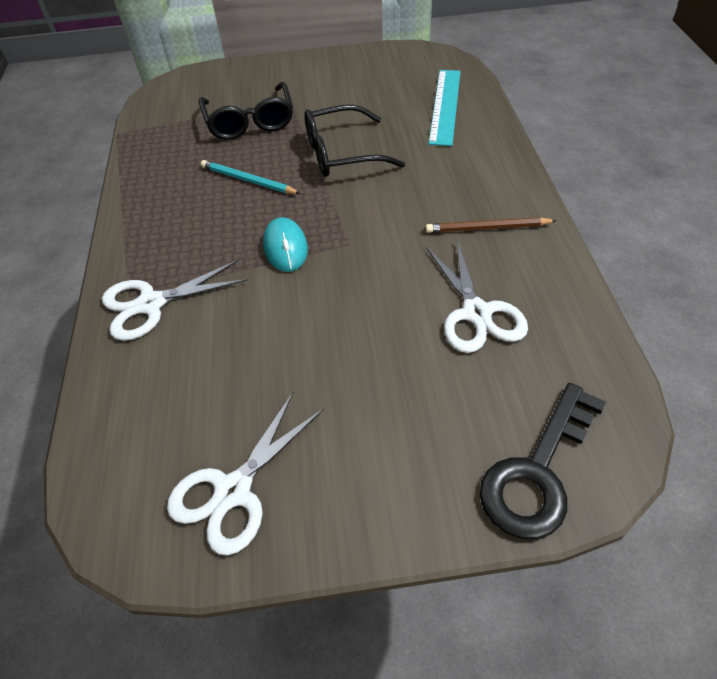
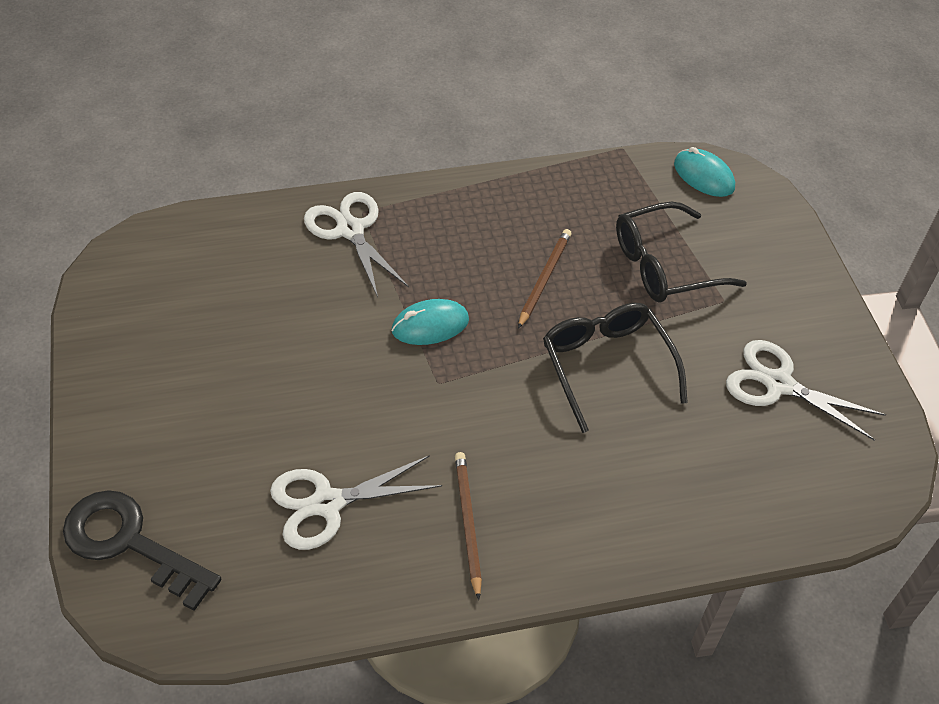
camera: 80 degrees right, 0 degrees up
(165, 98) = (703, 176): none -> turquoise mouse
(233, 491) = (143, 320): white scissors -> white scissors (778, 384)
(248, 180) = (544, 279): turquoise pencil -> brown pencil
(445, 106) = (738, 485): turquoise ruler -> none

